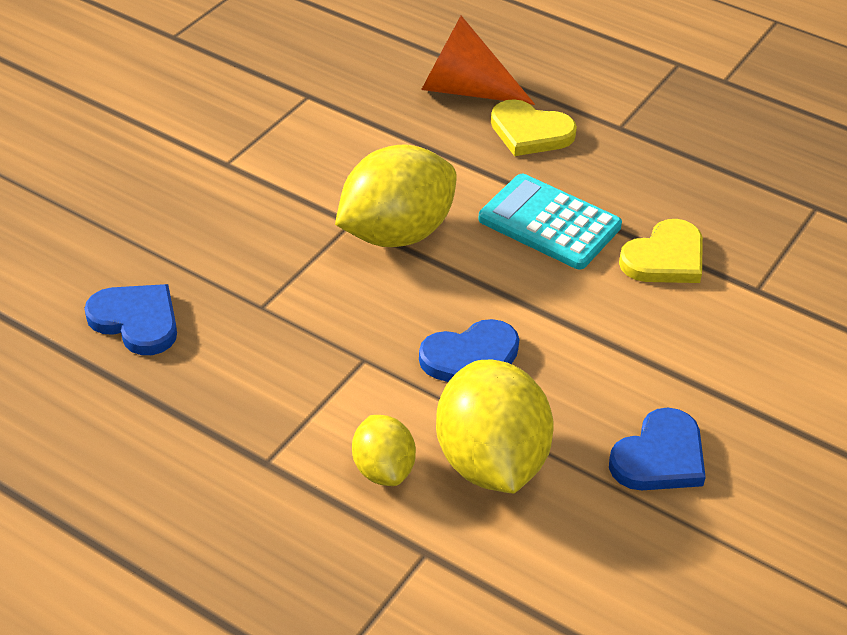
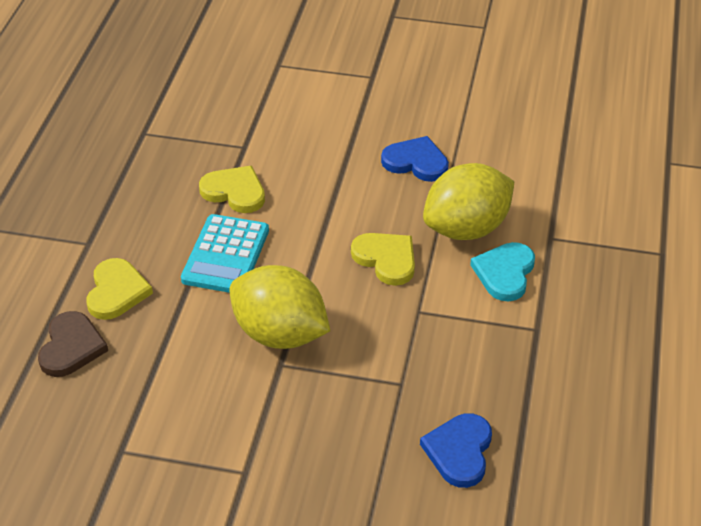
camera: 110 degrees left, 0 degrees up
(383, 469) = (504, 273): yellow lemon -> turquoise heart
(464, 89) = (71, 347): orange cone -> brown heart
(471, 359) = (386, 259): blue heart -> yellow heart

